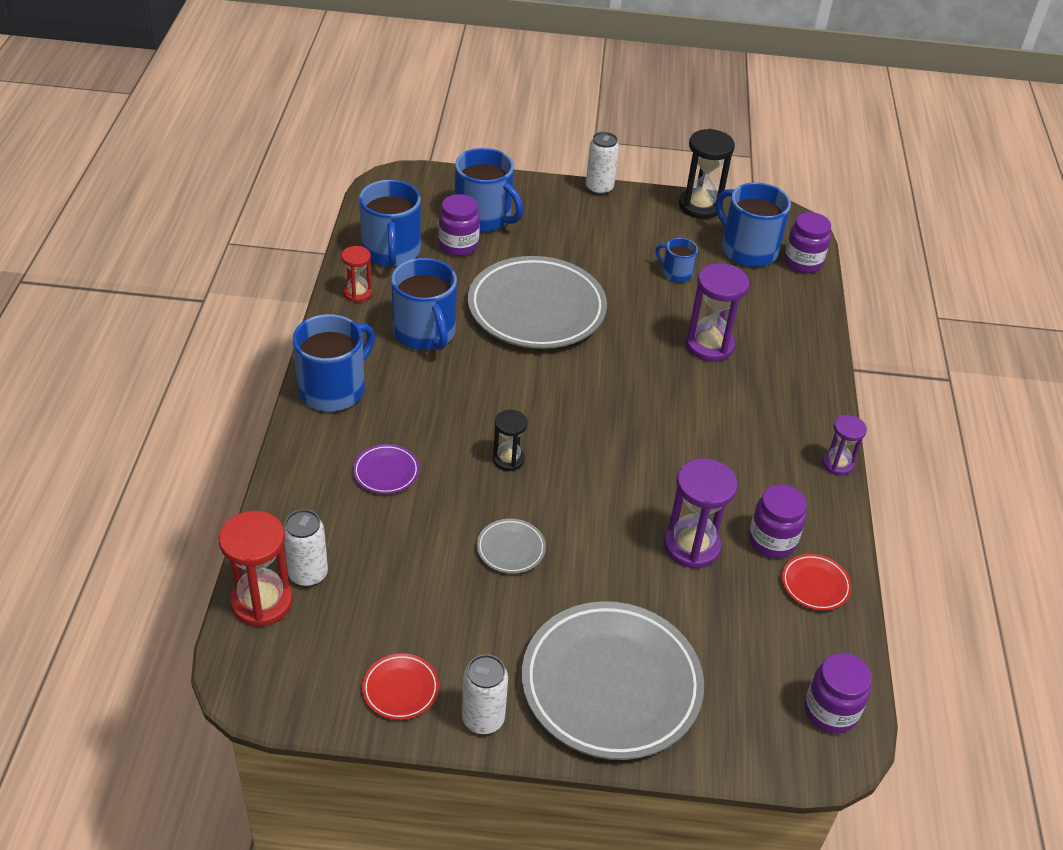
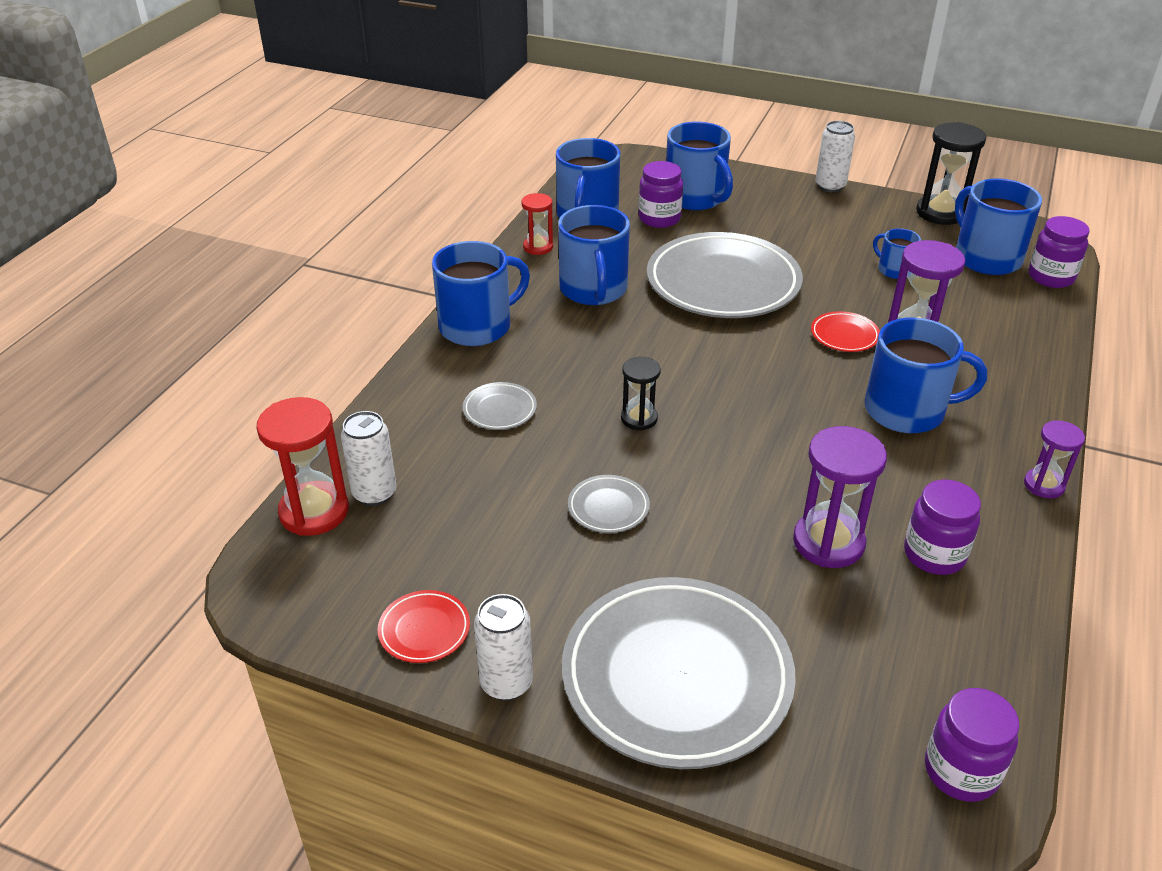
camera: 20 degrees right, 5 degrees down
(386, 472) = (500, 410): purple plate -> grey plate
(720, 413) = (907, 410): none -> blue mug
(815, 585) = (979, 614): red plate -> red plate (844, 335)

